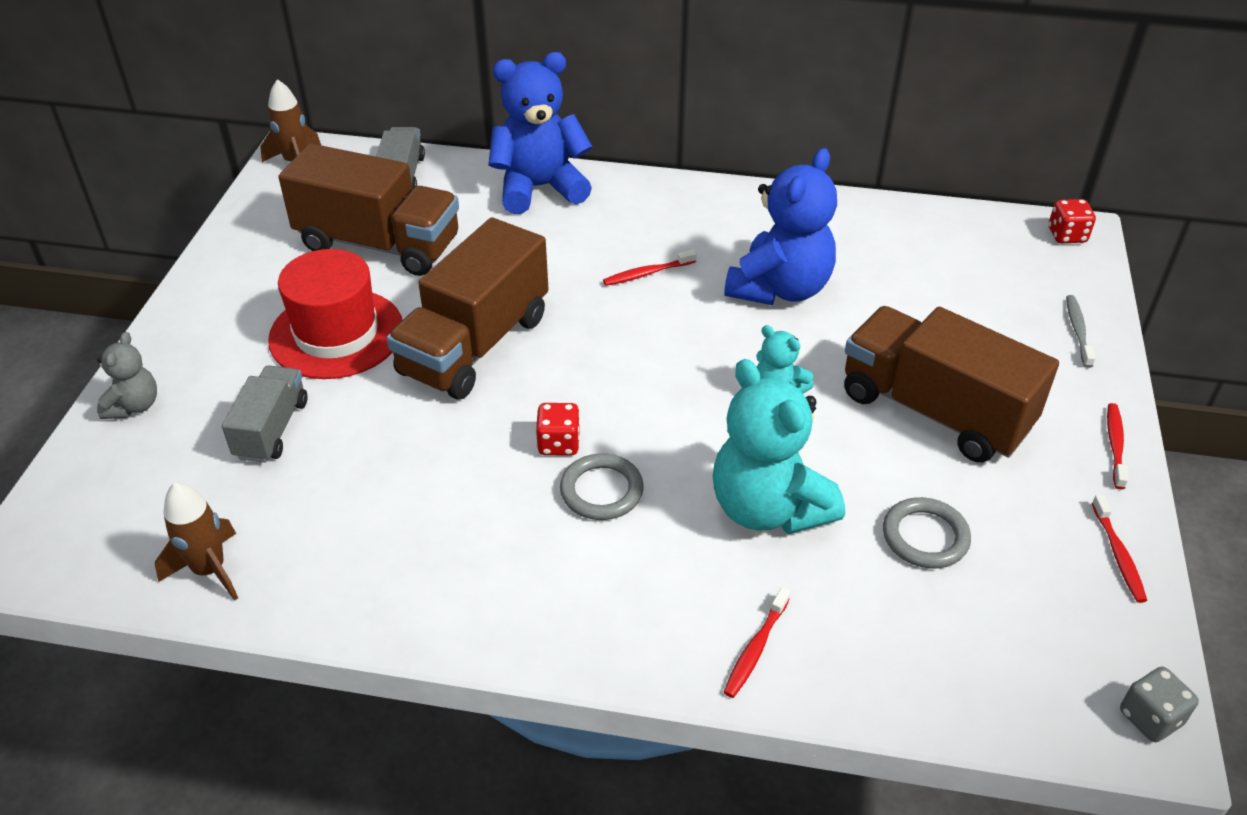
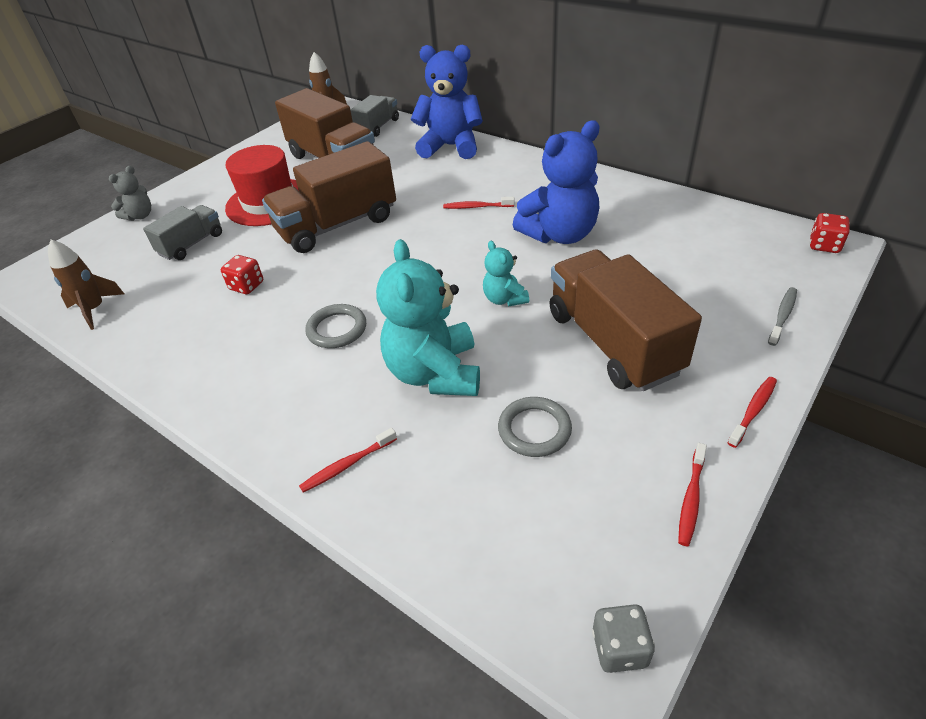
camera: 30 degrees right, 0 degrees up
(559, 443) = (336, 294): red dice -> red dice (247, 286)

